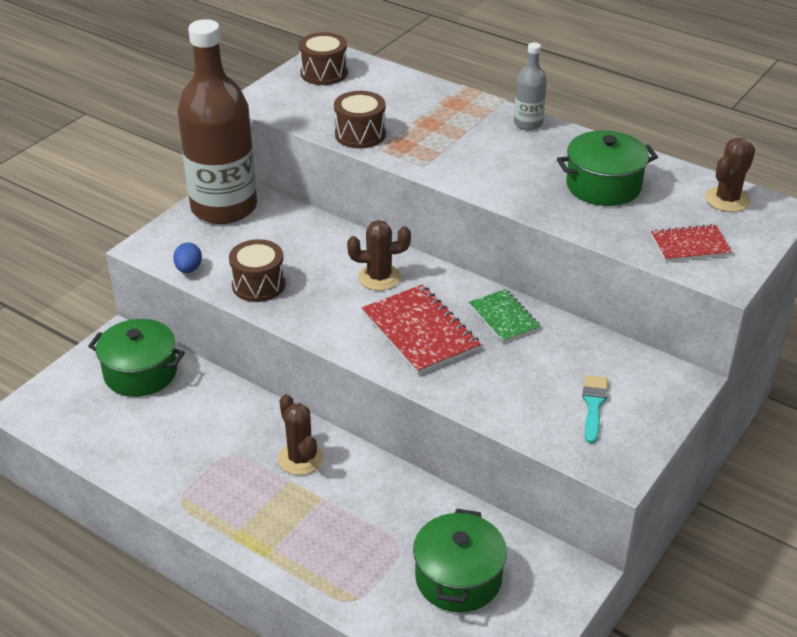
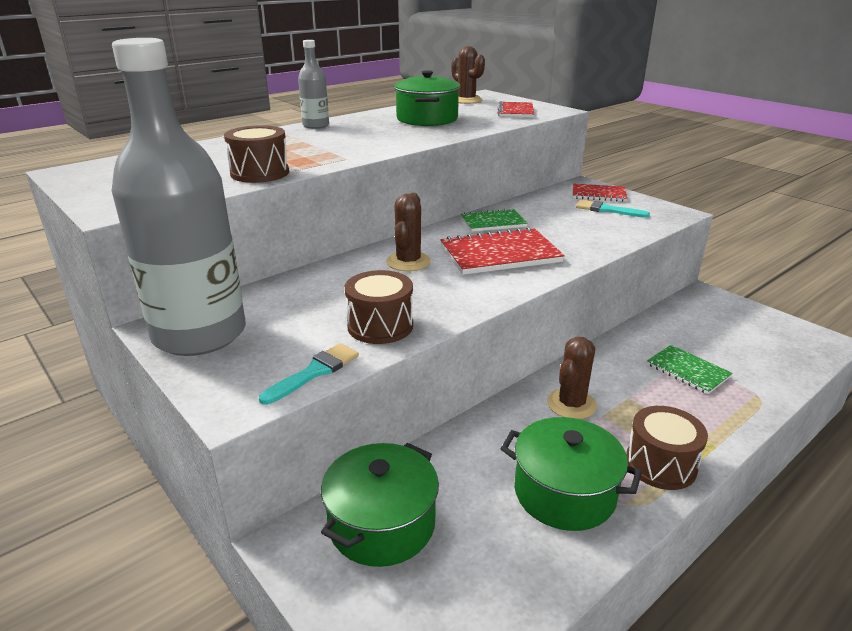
camera: 75 degrees left, 10 degrees down
(189, 269) = (314, 372): blue egg -> turquoise brush
(224, 207) = (200, 334): brown bottle -> grey bottle
(300, 458) = (571, 404): brown cactus -> brown cactus turned 45 degrees counterclockwise
(324, 73) = (107, 176): brown drum -> brown drum (660, 464)
(384, 545) = (687, 371): none -> green notebook
(458, 578) = (719, 341): green pot -> green pot (564, 493)
(649, 396) = (598, 194): none -> red notebook

